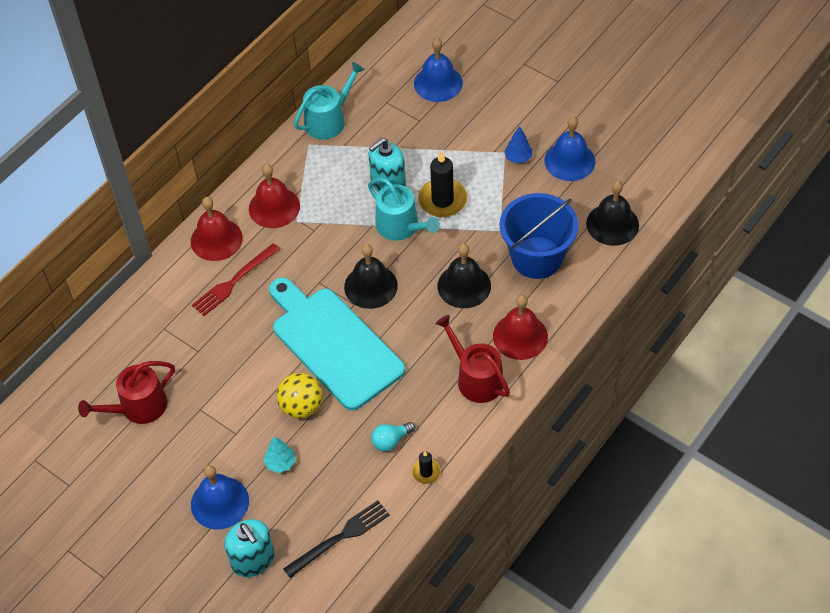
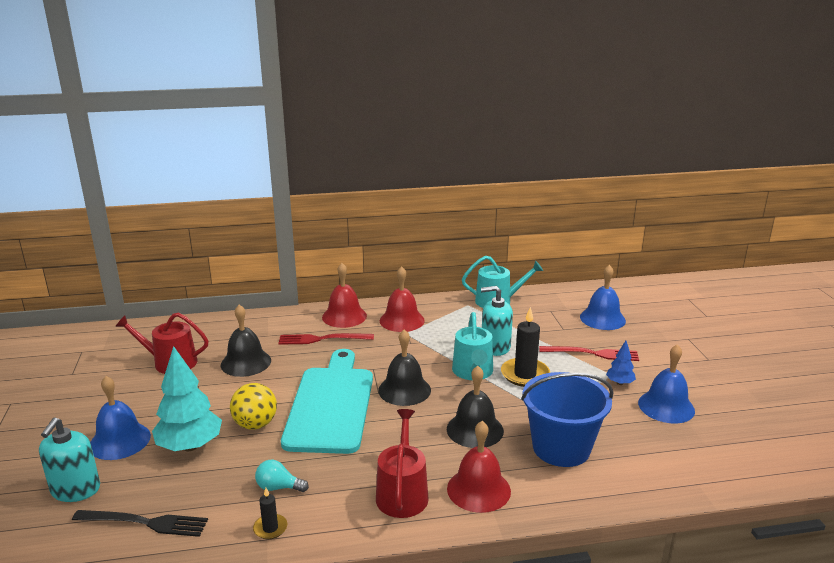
camera: 40 degrees right, 30 degrees down
(280, 463) = (190, 446): turquoise tree -> turquoise tree, size x2.05
(469, 136) = (592, 354): none -> red fork
(612, 224) = (663, 466): black bell -> black bell (246, 362)

